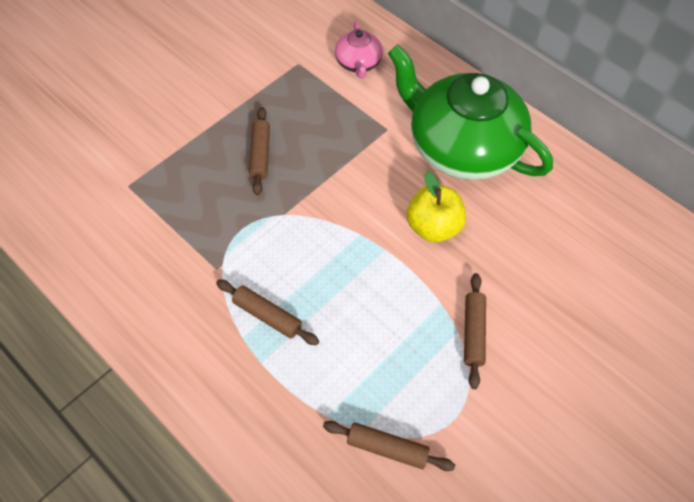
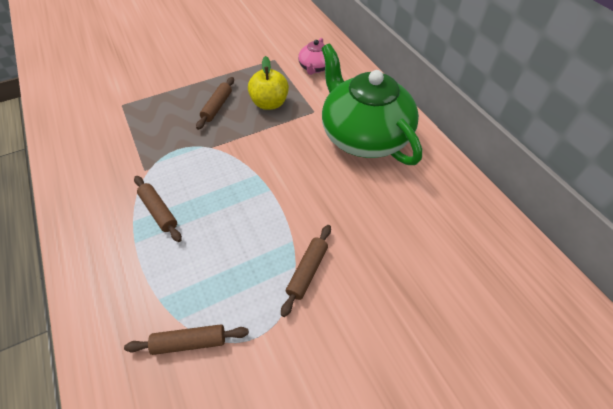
camera: 20 degrees right, 5 degrees down
(387, 448) = (189, 342): brown rolling pin -> brown rolling pin turned 45 degrees counterclockwise
(433, 227) = (314, 184): yellow apple -> yellow apple (269, 103)

